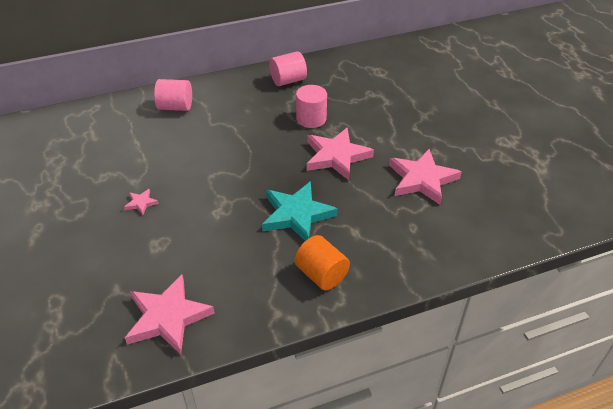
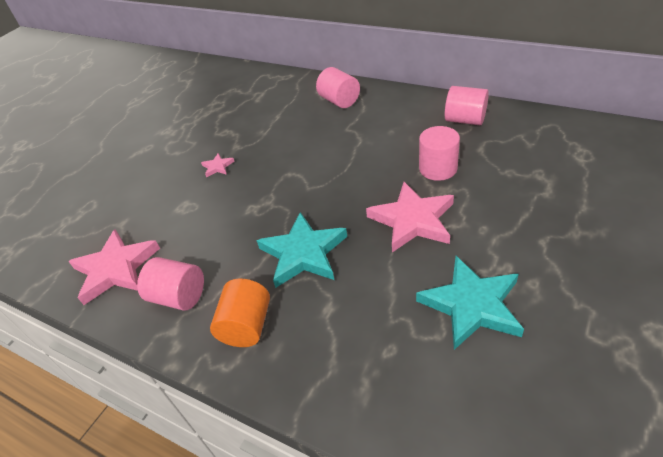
camera: 55 degrees right, 0 degrees up
(250, 294) = (179, 296): none -> pink cylinder
(422, 179) = (471, 305): pink star -> turquoise star

